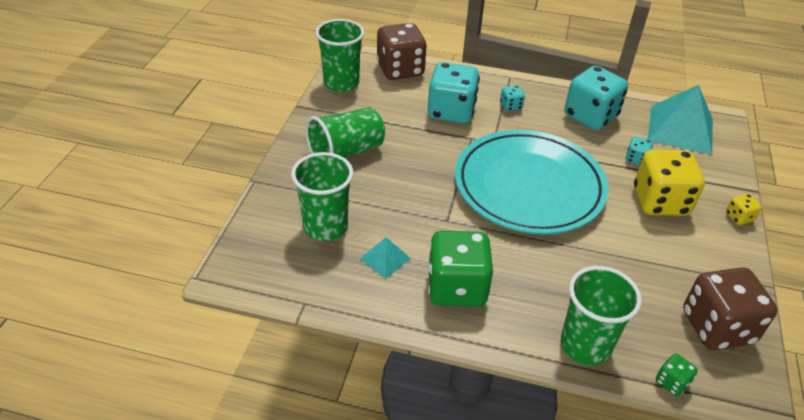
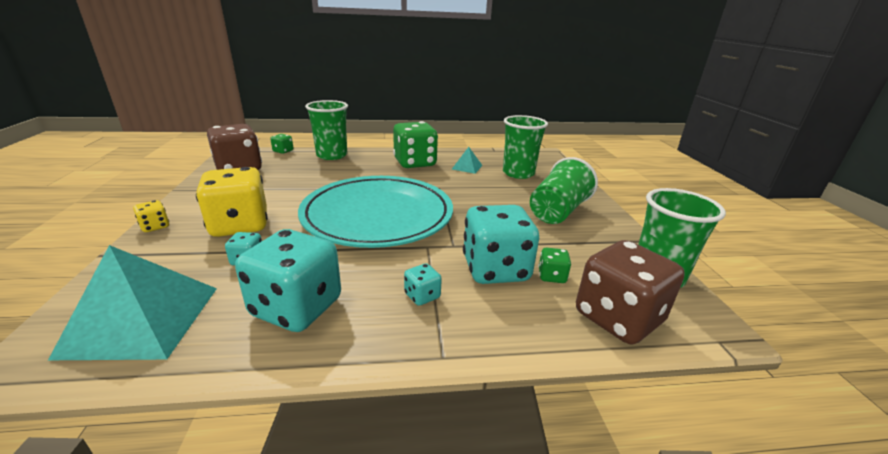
camera: 160 degrees right, 15 degrees down
(415, 99) = (551, 276): none -> green dice

